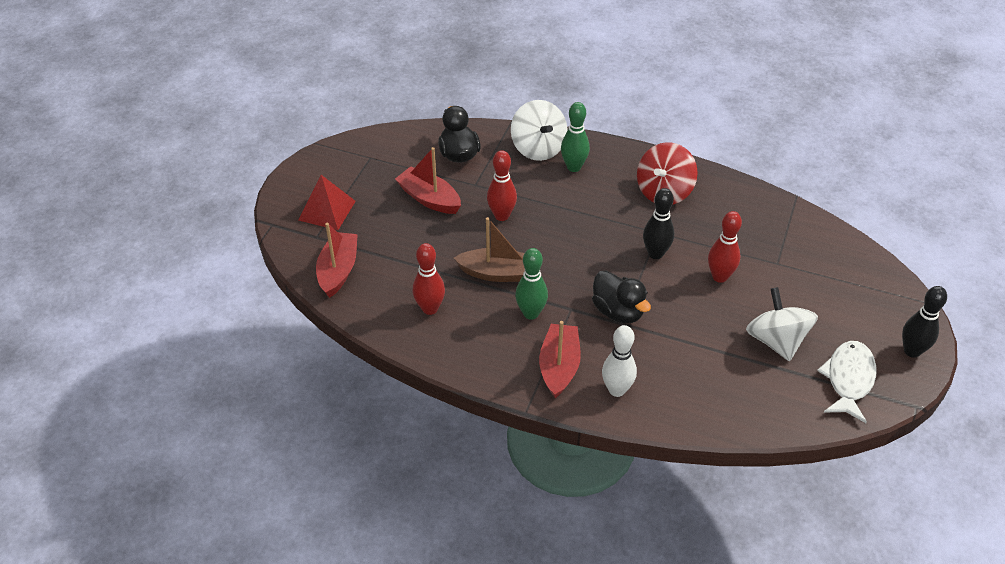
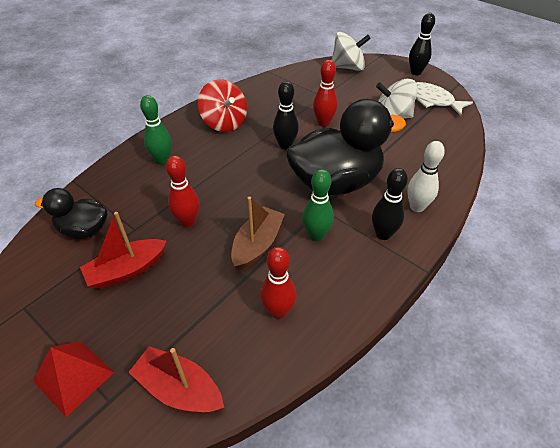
camera: 70 degrees left, 0 degrees up
(538, 148) = (122, 174): white spinning top -> white spinning top (348, 67)
(559, 366) = (383, 234): red boat -> black bowling pin
(618, 311) = (336, 182): black duck -> black duck, size x1.88

